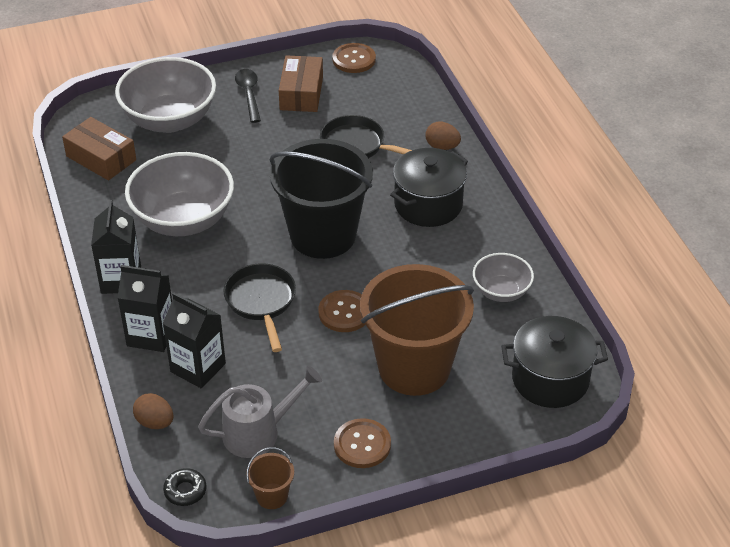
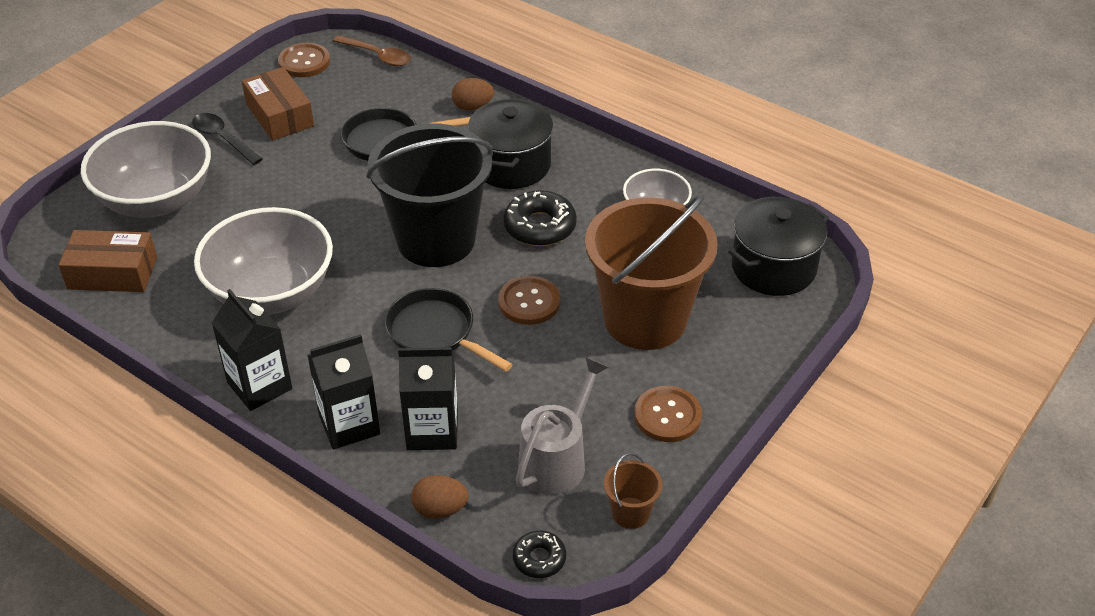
camera: 35 degrees left, 0 degrees up
(404, 261) = (540, 226): none -> black donut
(409, 77) = (377, 56): none -> brown spoon

